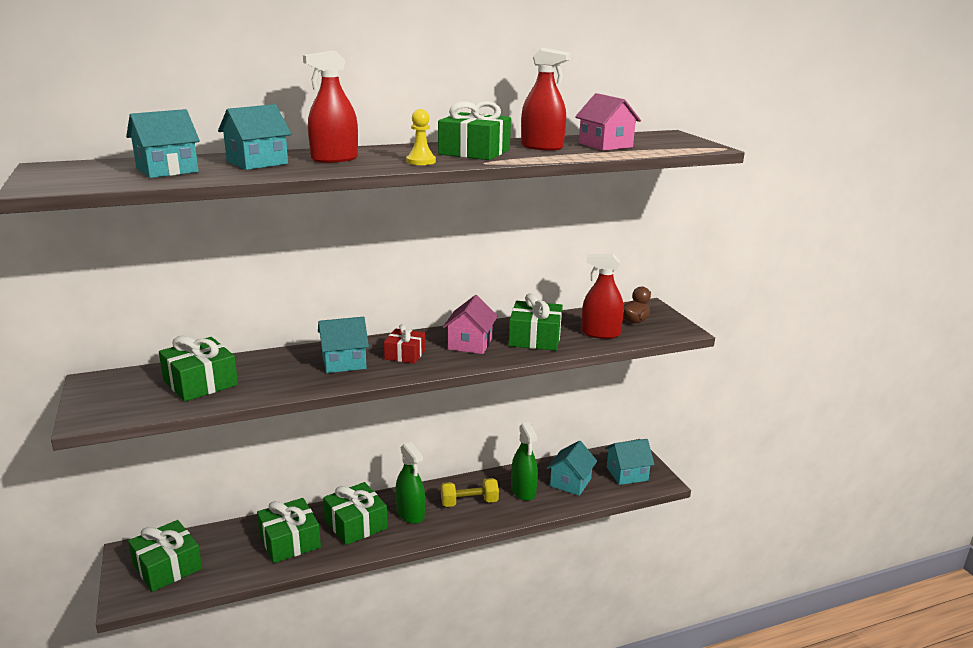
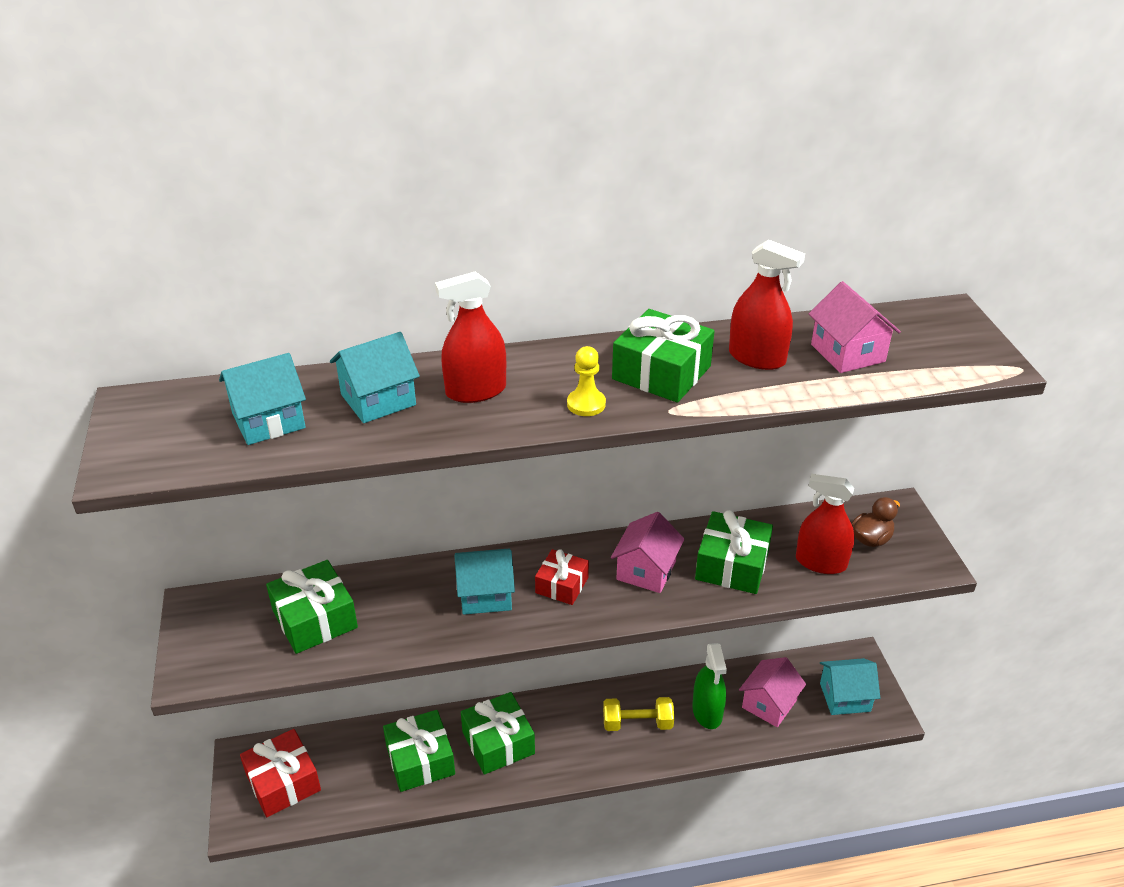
camera: 10 degrees right, 15 degrees up
(167, 566) = (283, 782): green gift -> red gift
(410, 513) = (564, 733): green spray bottle -> none
(570, 482) = (769, 704): turquoise house -> pink house

